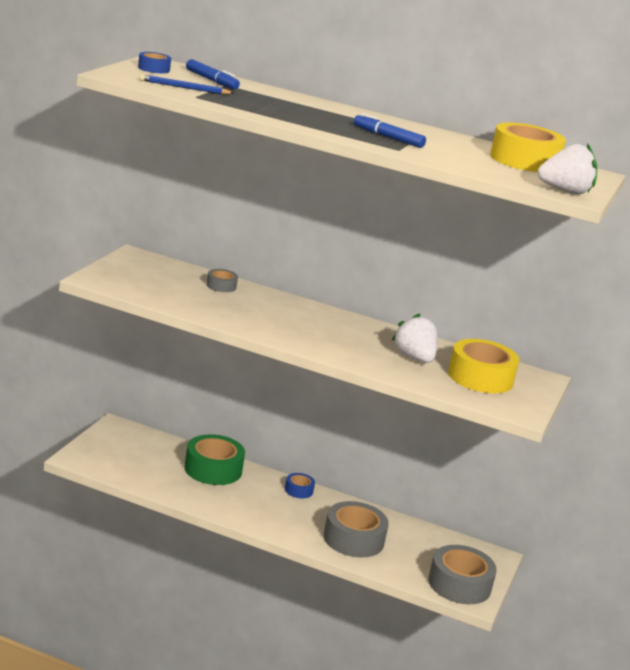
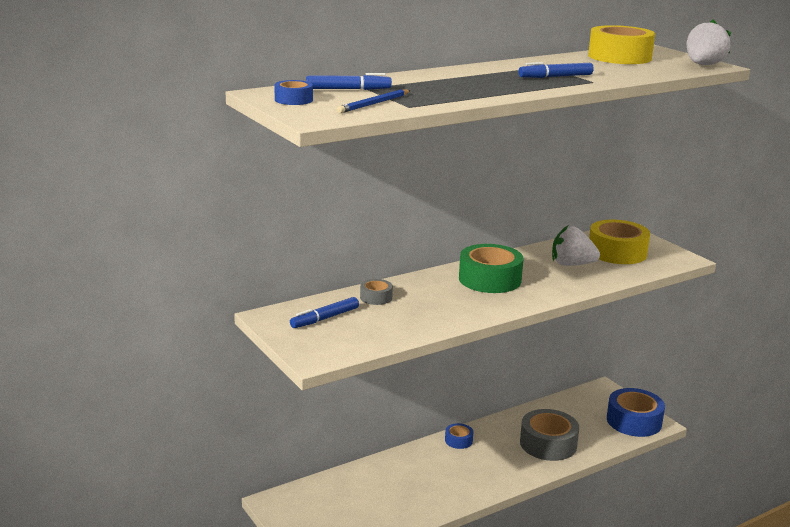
camera: 50 degrees left, 0 degrees up
(159, 273) = (325, 318): none -> blue marker
(213, 469) = (394, 473): green tape -> green tape (490, 279)
(459, 584) = (634, 421): grey tape -> blue tape

